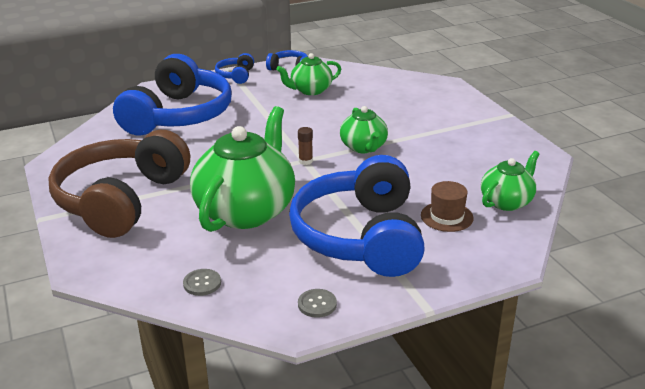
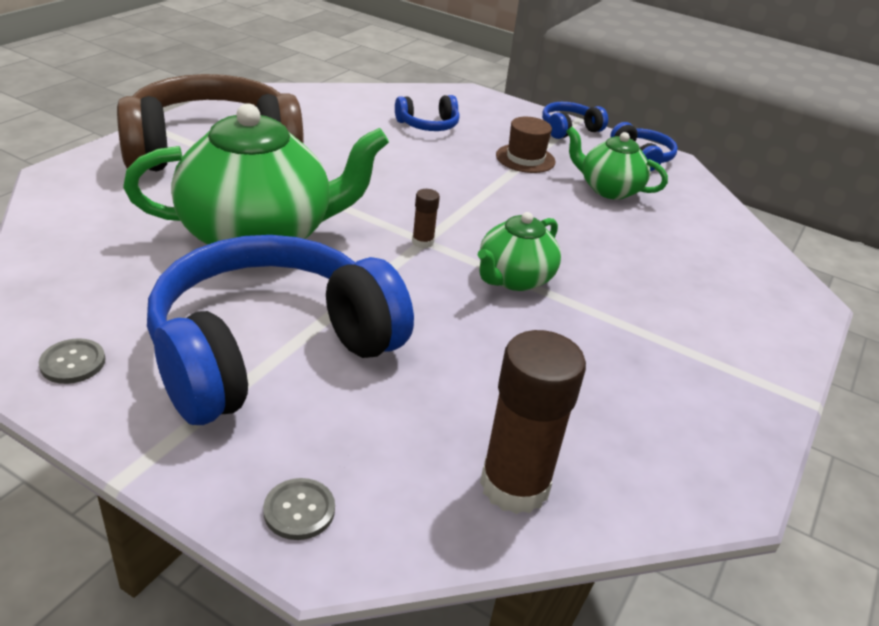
camera: 50 degrees right, 5 degrees up
(178, 115) = (428, 125): blue headphones -> blue headphones, size x0.42
(202, 283) = (73, 256): grey button -> grey button (299, 510)
(447, 217) = (400, 423): brown hat -> brown hat (525, 158)
(507, 202) = (514, 485): green teapot -> brown glue stick

